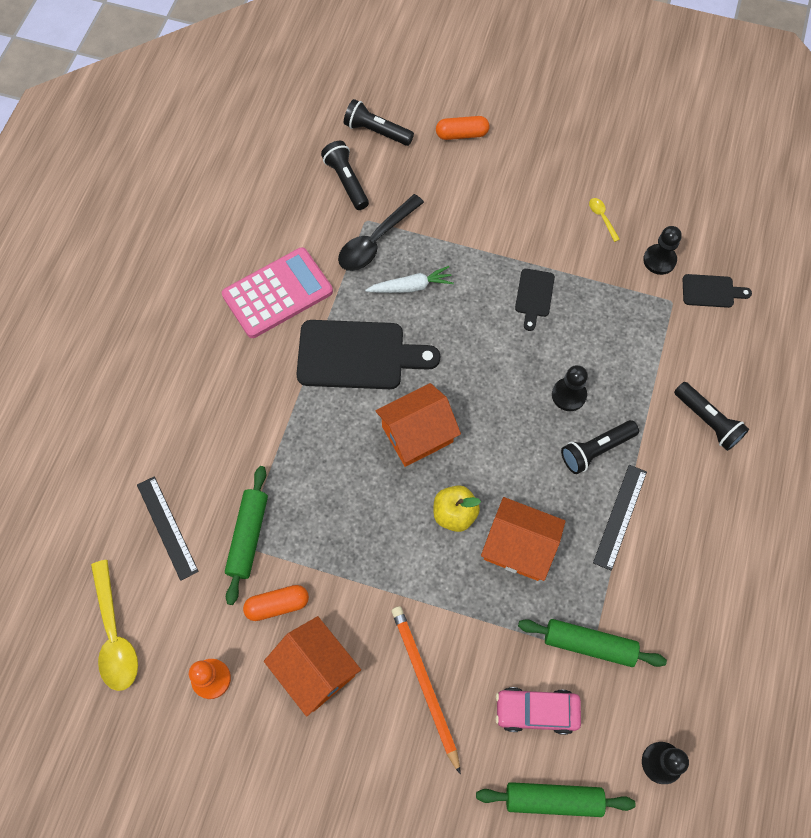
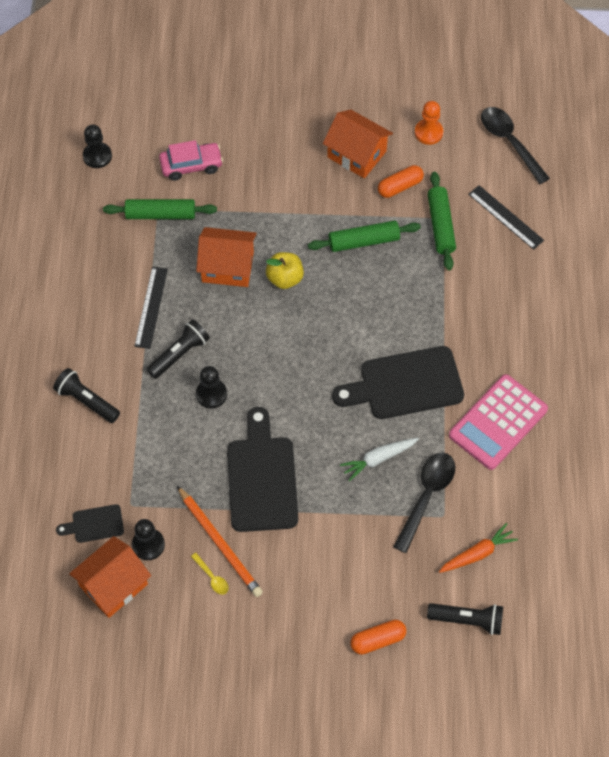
camera: 165 degrees right, 5 degrees down
(115, 634) = (509, 142): yellow spoon -> black spoon
(346, 181) = (477, 553): black flashlight -> orange carrot
(417, 434) = (333, 331): orange house -> orange house (113, 585)
(425, 685) = (275, 163): orange pencil -> orange pencil (220, 543)
(534, 296) = (261, 478): black cutting board -> black cutting board, size x2.03
(553, 799) = (169, 120): green rolling pin -> green rolling pin (363, 241)

